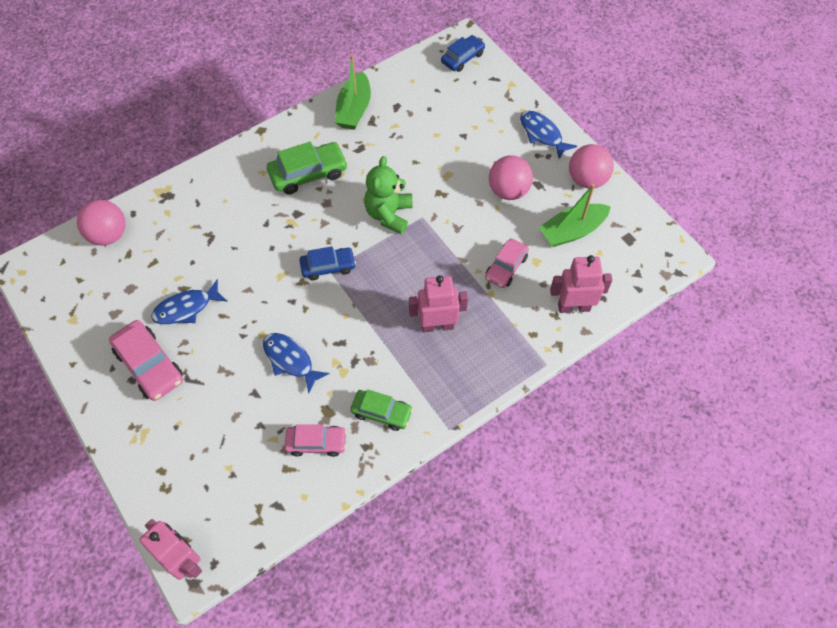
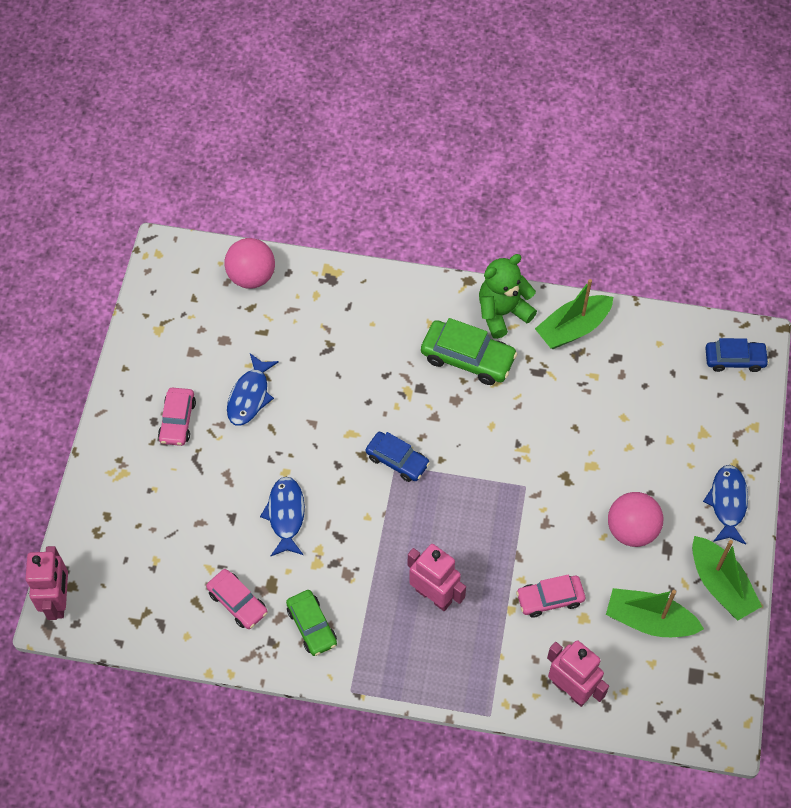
camera: 45 degrees right, 0 degrees up
(149, 365) = (177, 421): pink car -> pink car, size x0.66
(186, 308) = (250, 396): blue fish -> blue fish turned 90 degrees counterclockwise
(389, 214) = (498, 458): green teddy bear -> green teddy bear (502, 313)
(587, 179) = (720, 585): pink ball -> green boat

